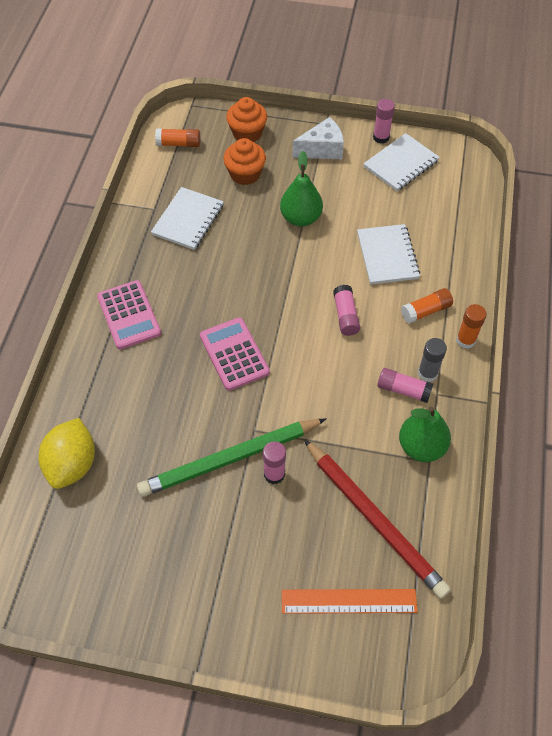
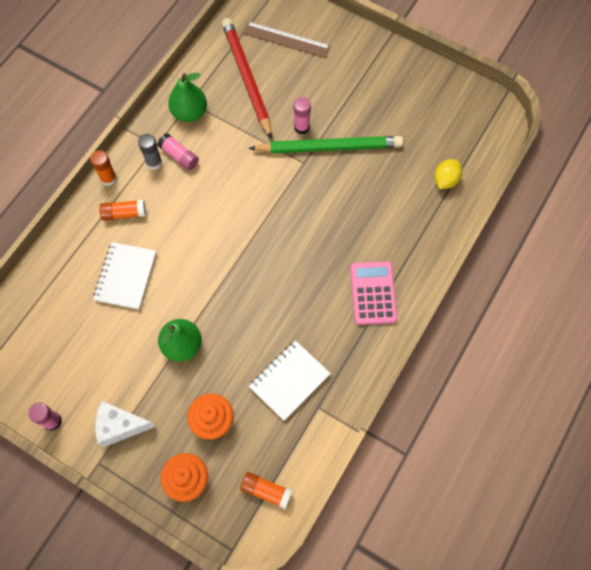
camera: 160 degrees left, 10 degrees up
(72, 464) = (445, 180): yellow lemon -> yellow lemon, size x0.63
(234, 354) = (296, 227): pink calculator -> none
(345, 316) = (191, 231): pink glue stick -> none
(349, 601) = (286, 39): orange ruler -> brown ruler
(401, 164) = (53, 378): white notebook -> none

